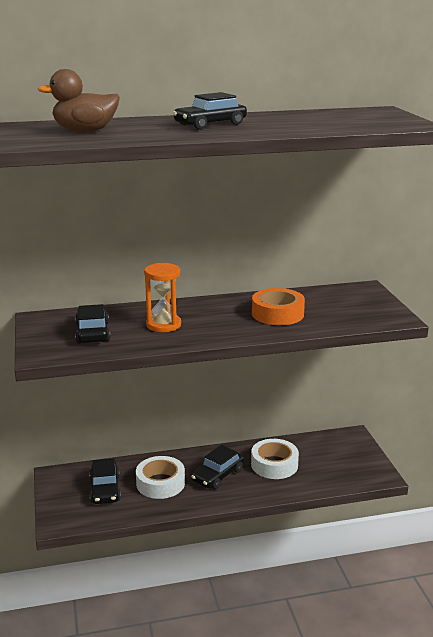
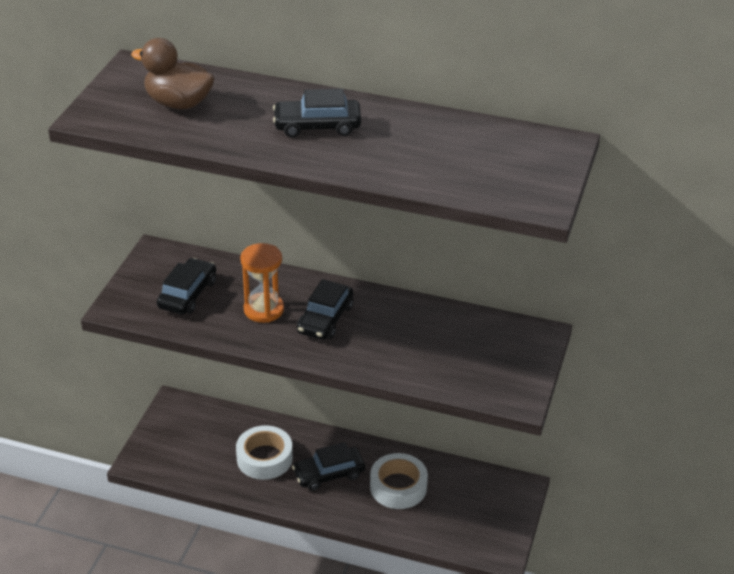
camera: 30 degrees right, 15 degrees up
(105, 489) = (207, 441): black car -> black car (325, 319)
(277, 314) = (395, 338): orange tape -> none

